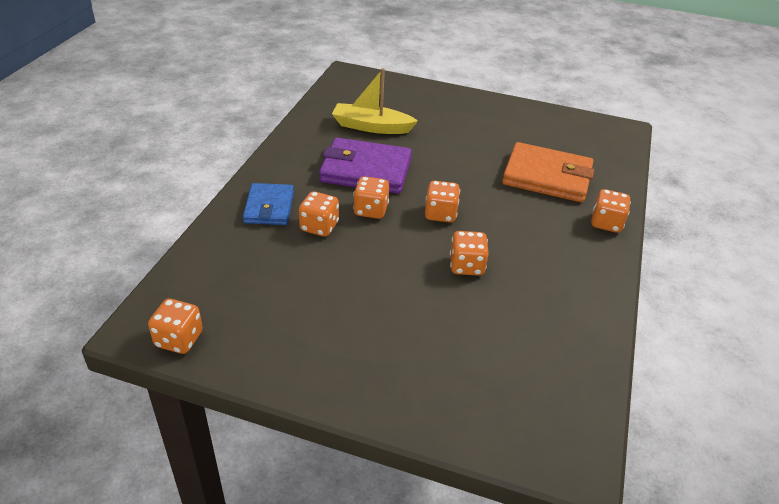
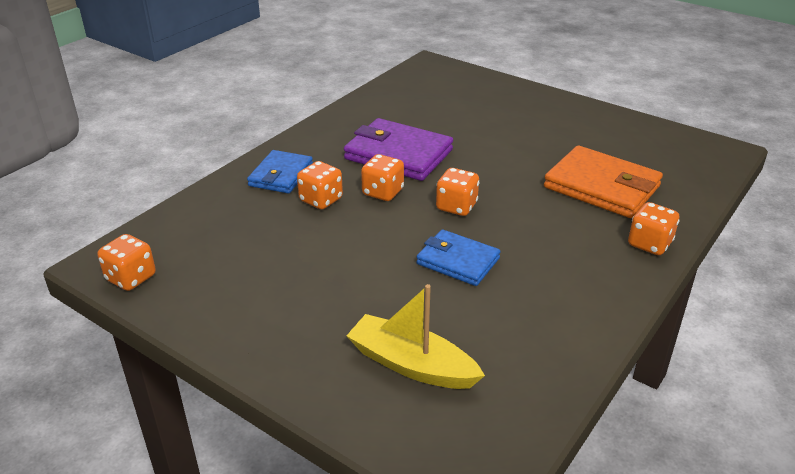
camera: 20 degrees right, 5 degrees down
(371, 127) = (427, 115): yellow boat -> yellow boat (411, 364)
(466, 266) = (458, 261): orange dice -> blue wallet

